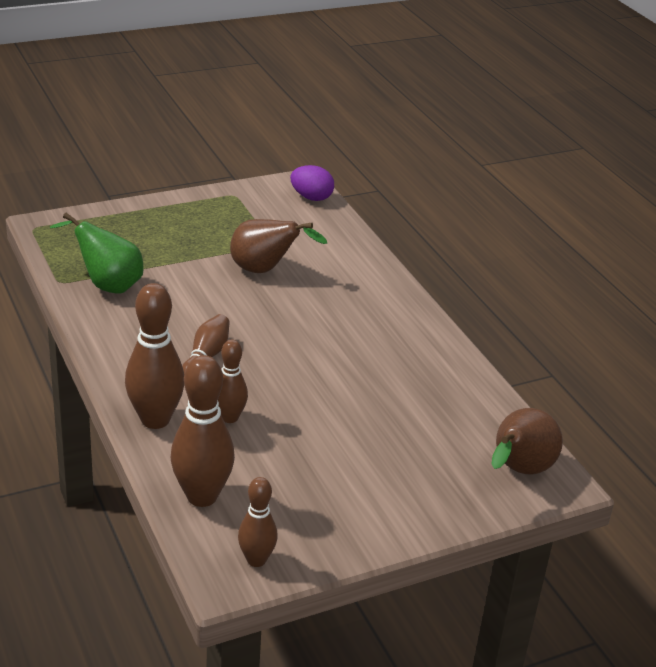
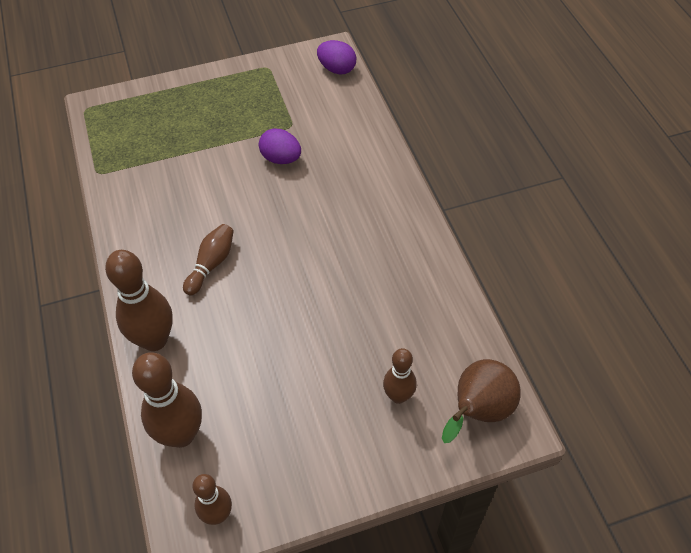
camera: 10 degrees right, 20 degrees up
(107, 285) = (138, 177): green pear -> none
(229, 417) = (221, 339): brown bowling pin -> brown bowling pin (398, 396)
(265, 270) = (281, 158): brown pear -> purple egg

